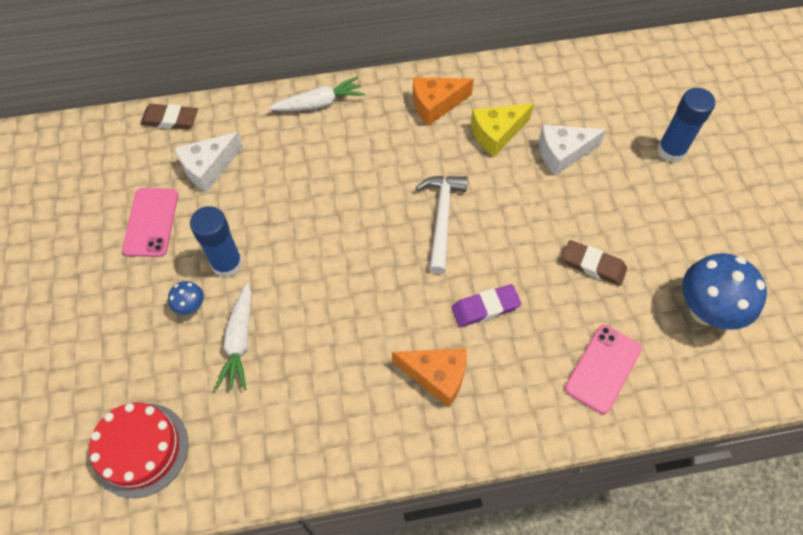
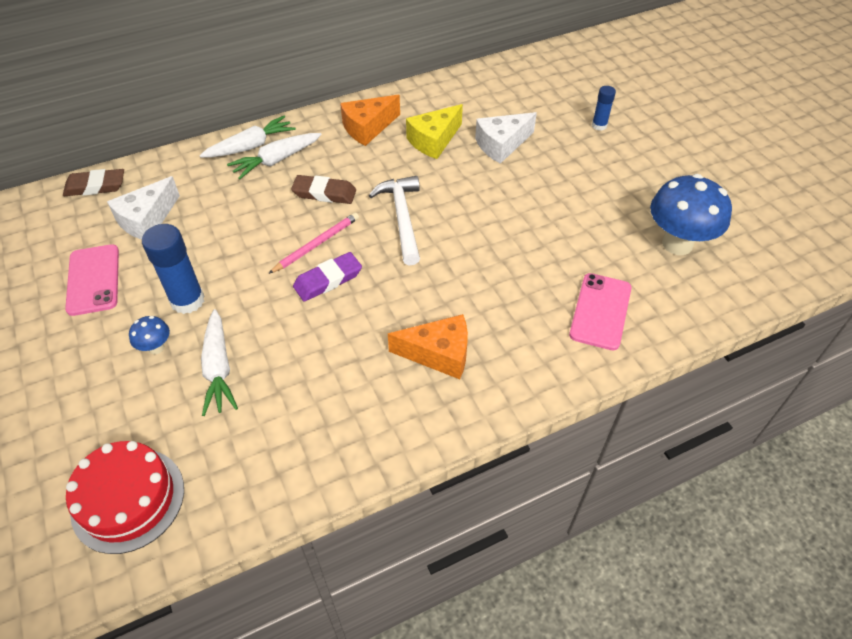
camera: 15 degrees left, 10 degrees down
(339, 125) = (276, 160): none -> white carrot
(355, 230) = (317, 244): none -> pink pencil
(485, 307) = (469, 284): purple eraser -> purple eraser (328, 280)
(593, 265) = (561, 228): brown eraser -> brown eraser (324, 193)
(671, 151) = (599, 125): blue glue stick -> blue glue stick, size x0.56

